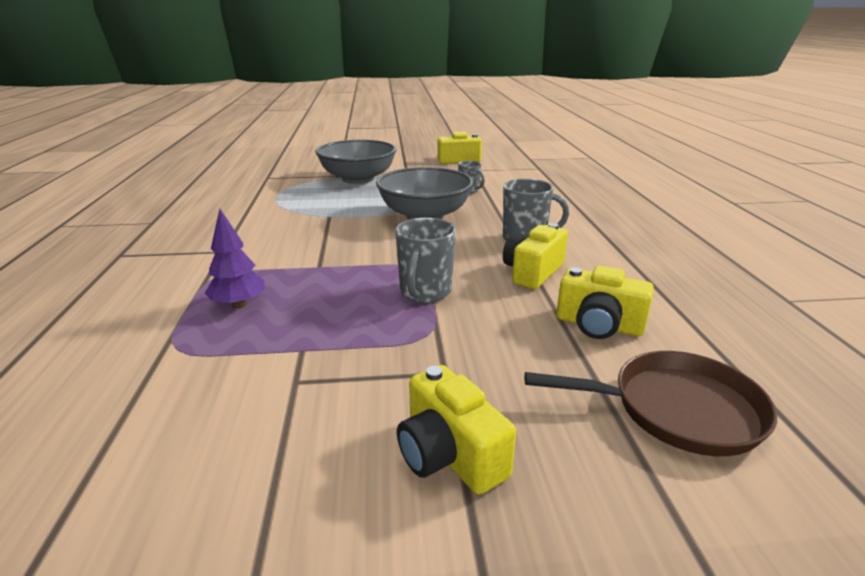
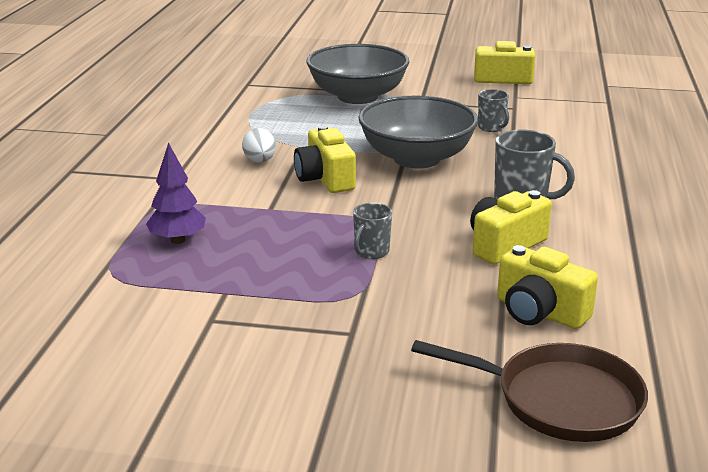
camera: 15 degrees right, 0 degrees up
(296, 230) = (260, 161): none -> white egg
(425, 292) = (371, 252): grey mug -> grey mug, size x0.61
(449, 454) = (322, 399): yellow camera -> yellow camera (325, 179)

